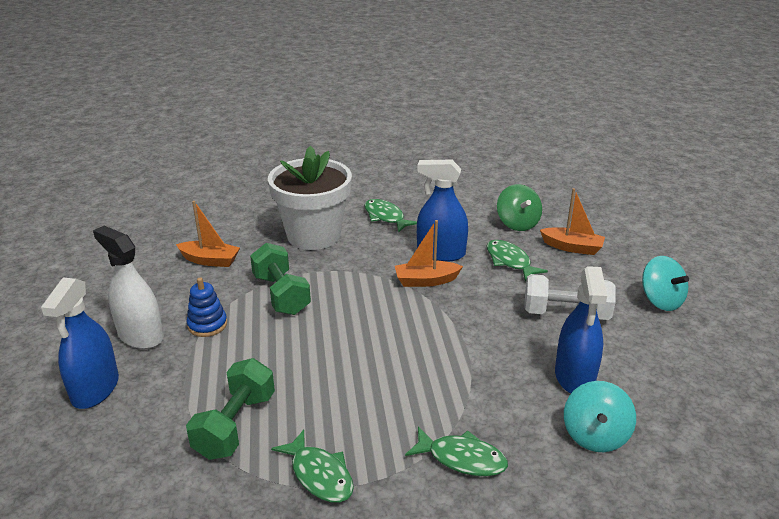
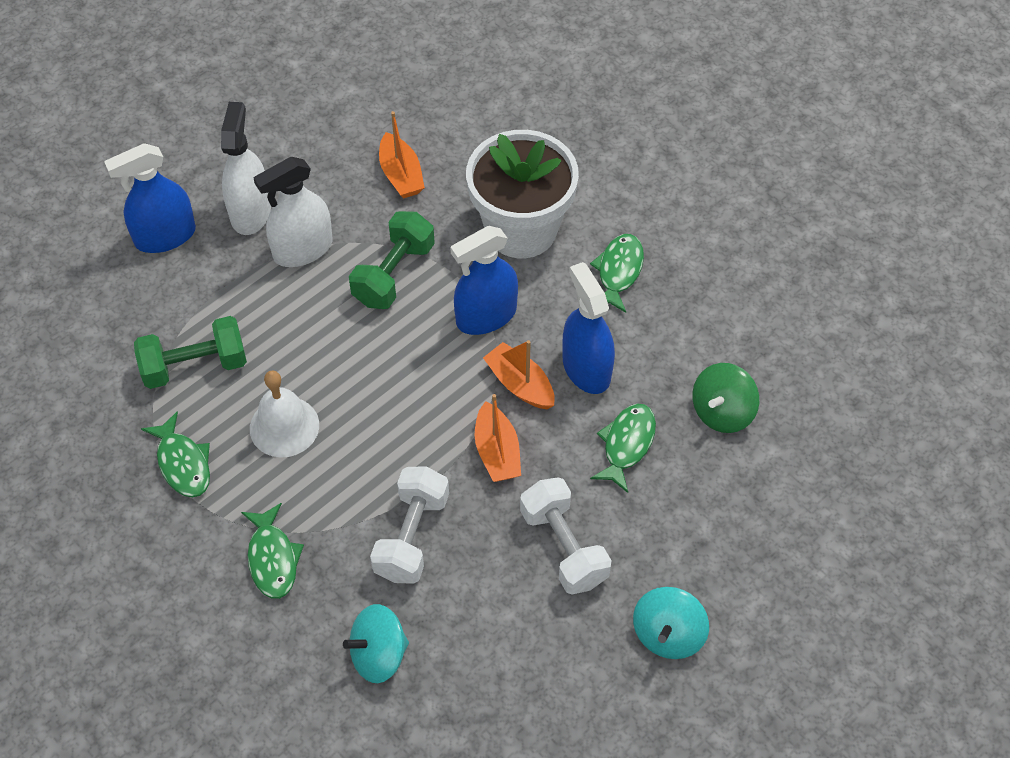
camera: 55 degrees right, 25 degrees up
(207, 325) = (303, 249): blue stacking toy -> white spray bottle
(319, 475) = (183, 463): green fish -> green fish turned 45 degrees counterclockwise
(347, 399) = (284, 426): none -> white bell
(503, 375) = (411, 536): none -> white dumbbell
(572, 247) = (714, 495): orange boat -> orange boat (497, 452)
(574, 376) = (456, 601): blue spray bottle -> blue spray bottle (486, 316)

